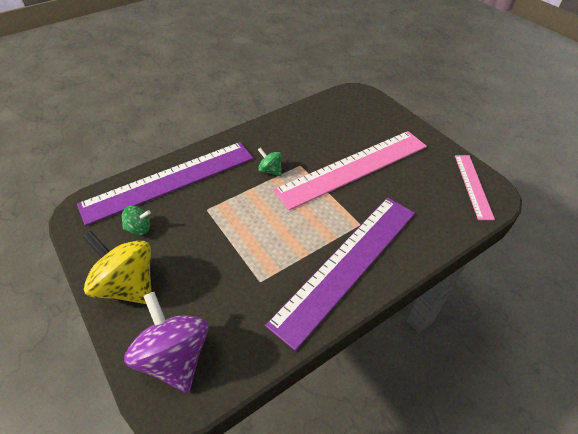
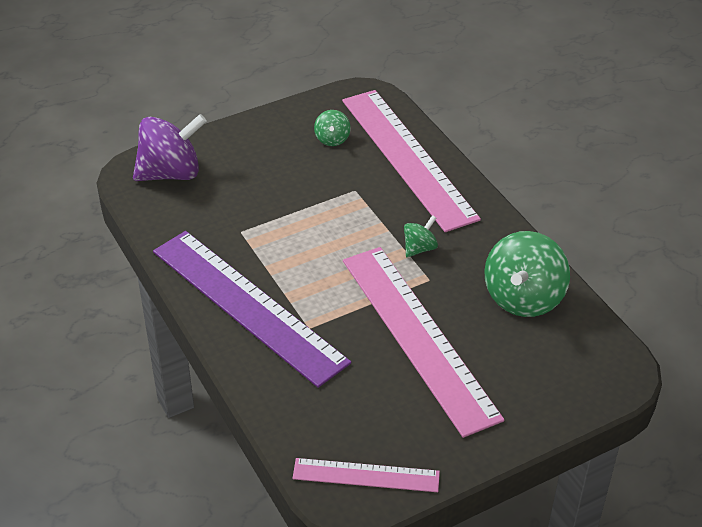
camera: 95 degrees right, 5 degrees down
(128, 285) = (257, 138): yellow spinning top -> none
(169, 181) = (408, 157): purple ruler -> pink ruler
(309, 125) = (523, 298): none -> green spinning top

